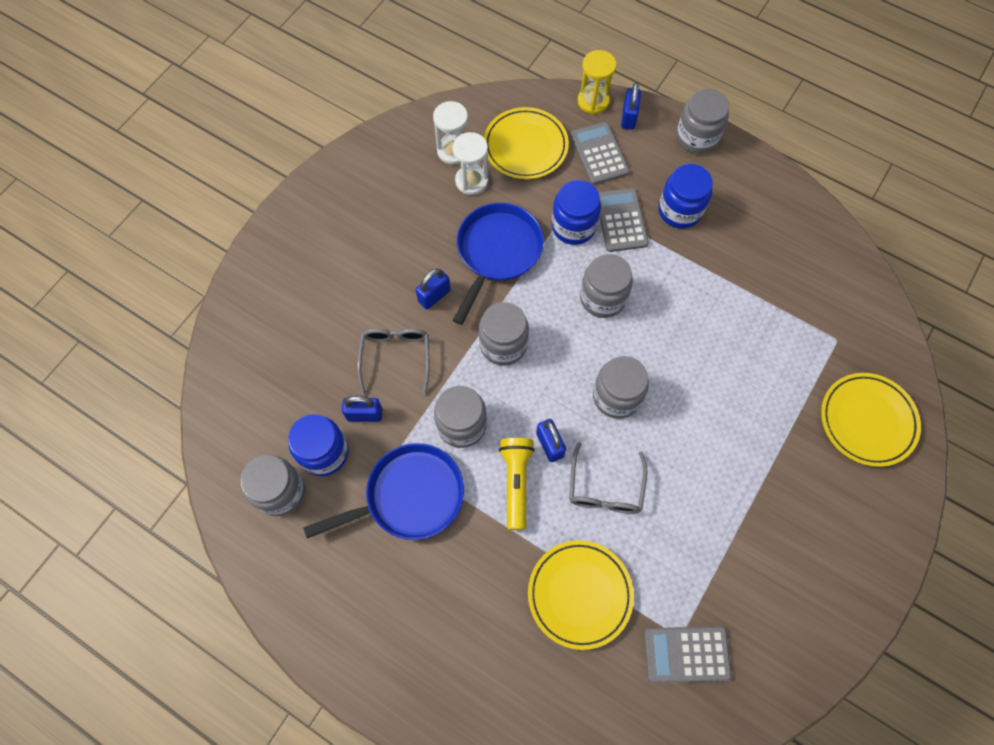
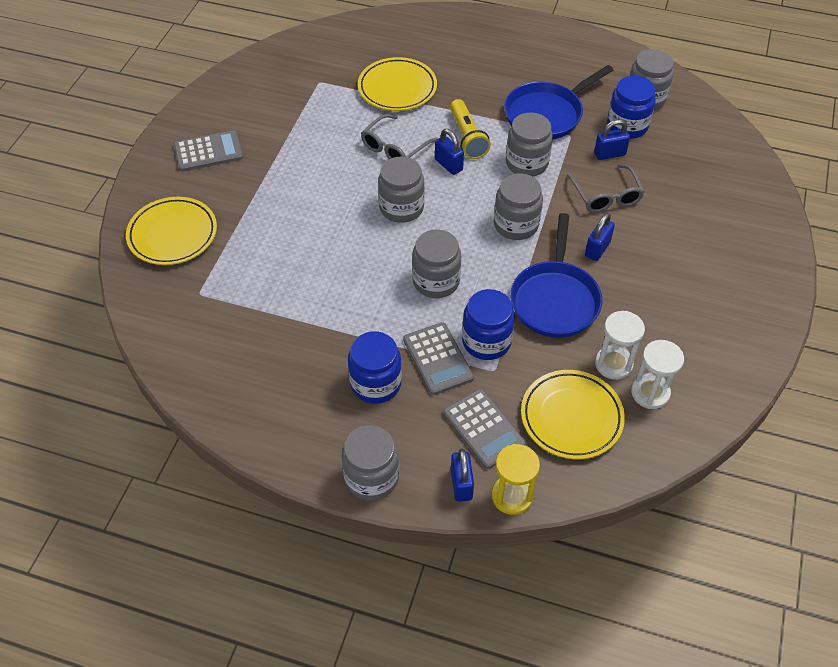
camera: 165 degrees right, 15 degrees down
(605, 488) = (394, 147): grey glasses -> grey glasses turned 135 degrees counterclockwise
(686, 654) = (313, 74): grey calculator -> grey calculator (208, 152)

